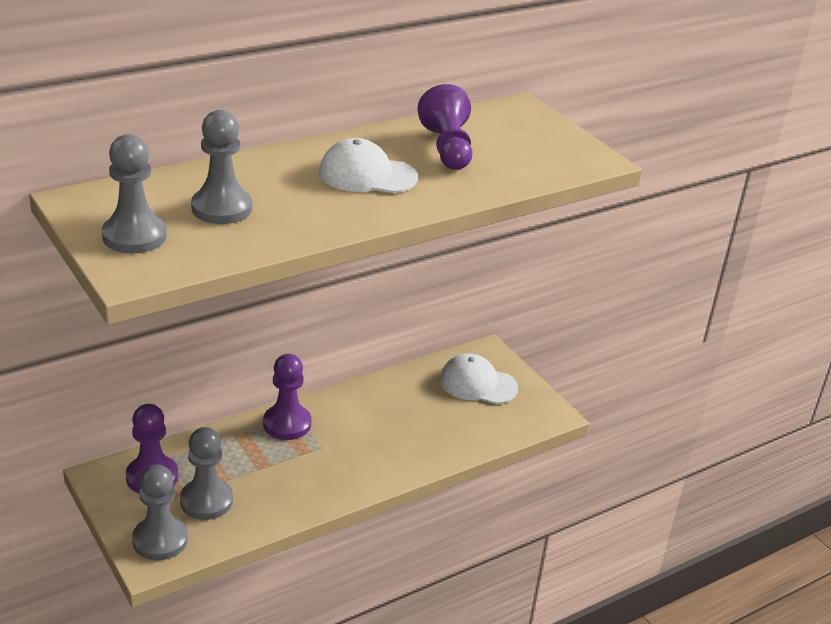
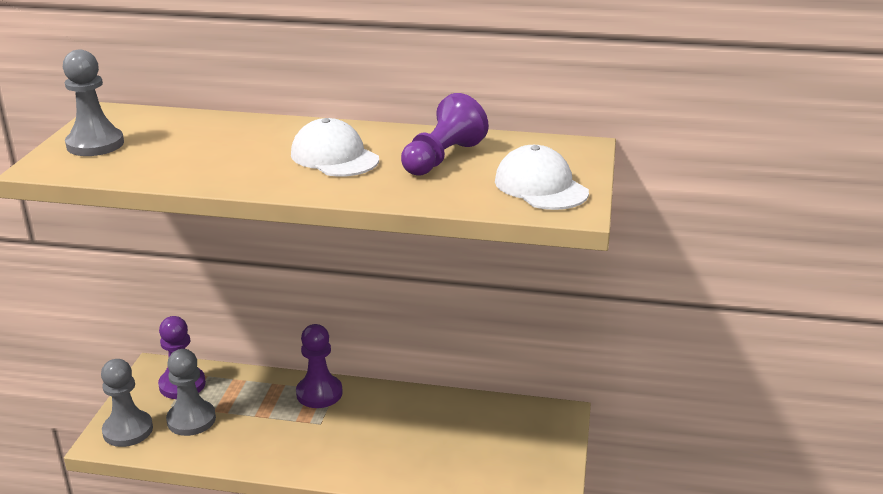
camera: 45 degrees right, 5 degrees down
(221, 208) = (184, 145): grey pawn -> none
(477, 384) = (515, 437): white cap -> white cap (540, 186)

